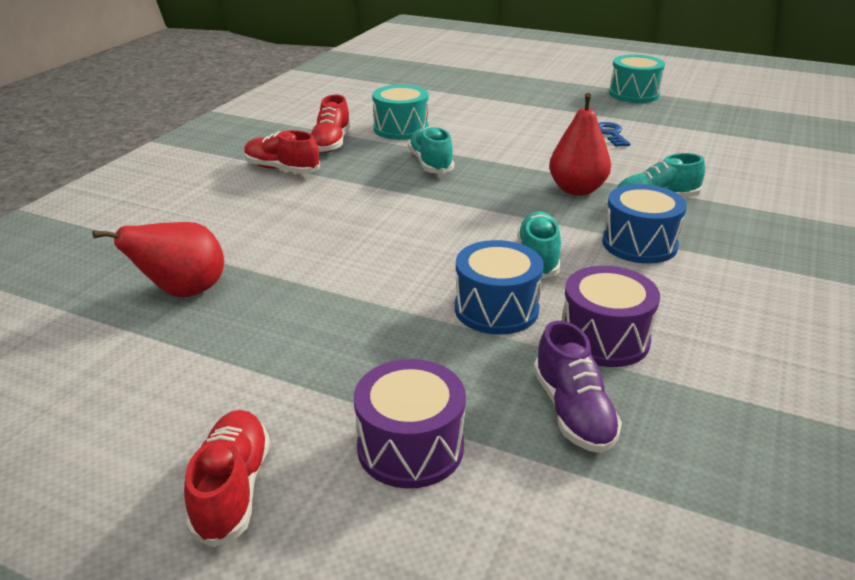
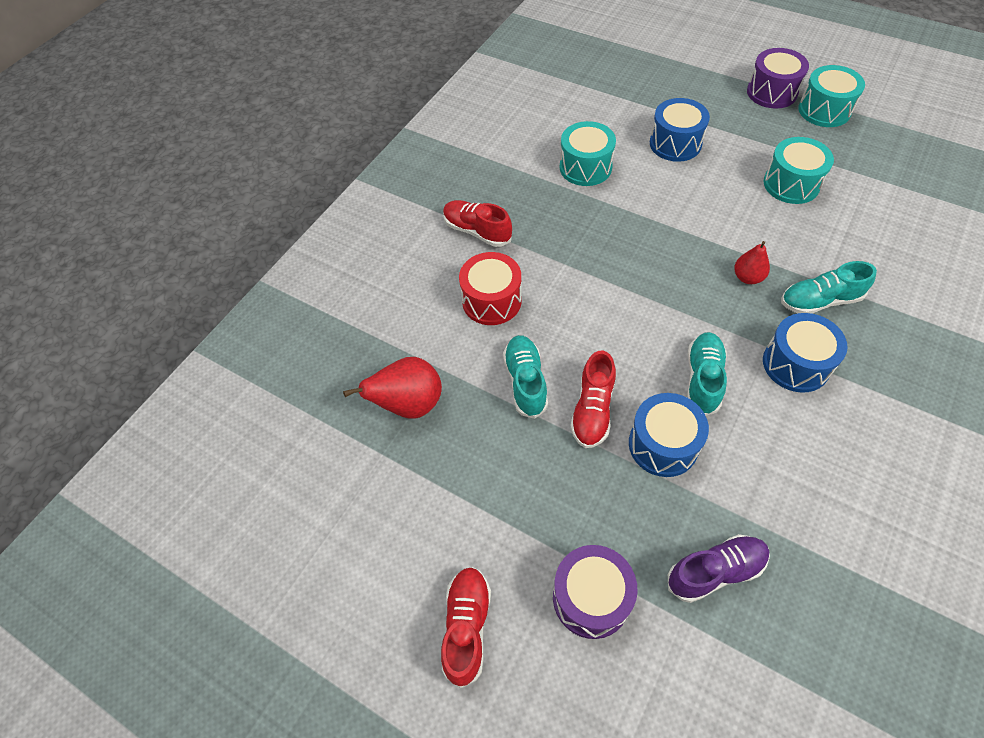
camera: 10 degrees right, 25 degrees up
(294, 213) = (491, 301): none -> red drum
(331, 143) = (520, 189): red shoe -> red shoe (592, 410)
(430, 163) = (613, 228): turquoise shoe -> turquoise shoe (525, 381)
(492, 114) = (675, 143): none -> blue drum
(573, 411) = (715, 571): purple shoe -> purple shoe turned 105 degrees counterclockwise
(576, 189) = (747, 277): red pear -> red pear, size x0.60
(604, 338) = (749, 489): purple drum -> purple drum (772, 92)
(611, 134) = (791, 184): blue key -> turquoise drum

